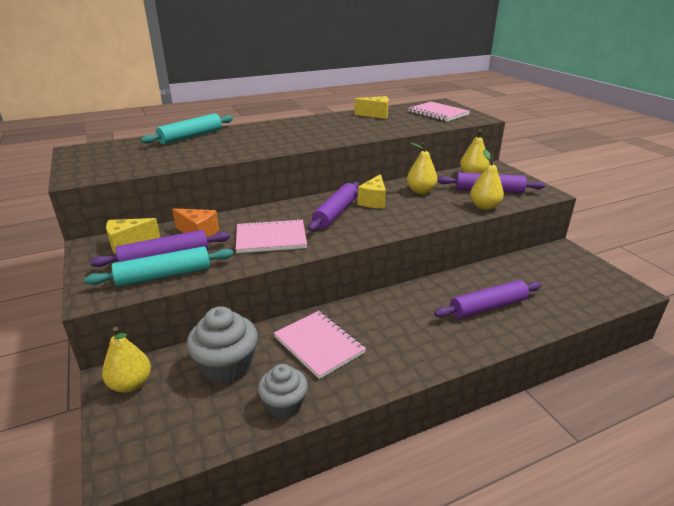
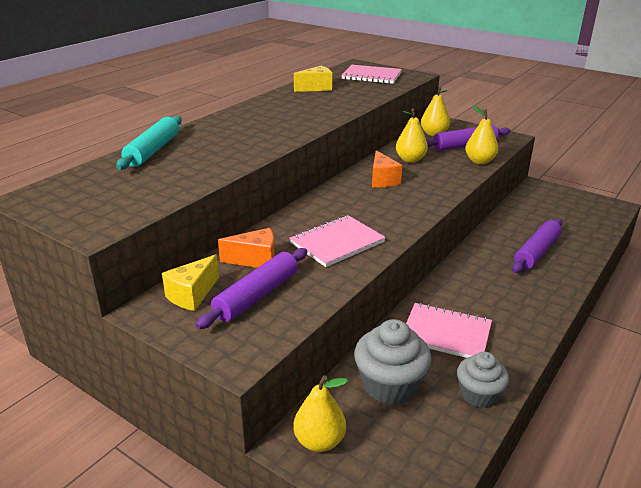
camera: 30 degrees left, 0 degrees up
(164, 275) = (283, 313): turquoise rolling pin -> none
(336, 213) = (363, 200): purple rolling pin -> none
(374, 201) = (382, 180): yellow cheese -> orange cheese

